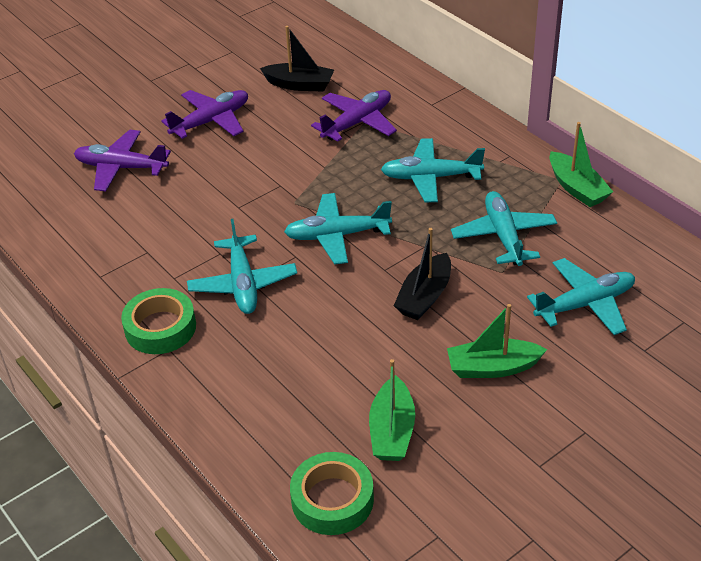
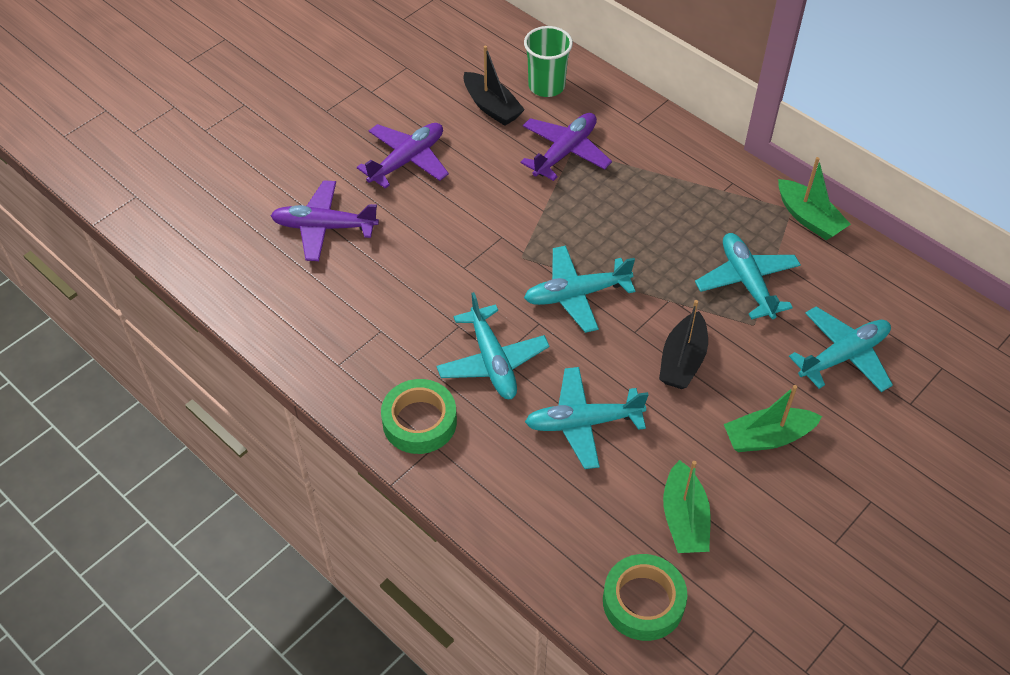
camera: 10 degrees left, 10 degrees up
(299, 85) = (492, 107): black boat -> black boat turned 45 degrees clockwise
(354, 71) = (546, 86): none -> green cup
(430, 177) = (657, 216): turquoise plane -> turquoise plane (582, 423)

